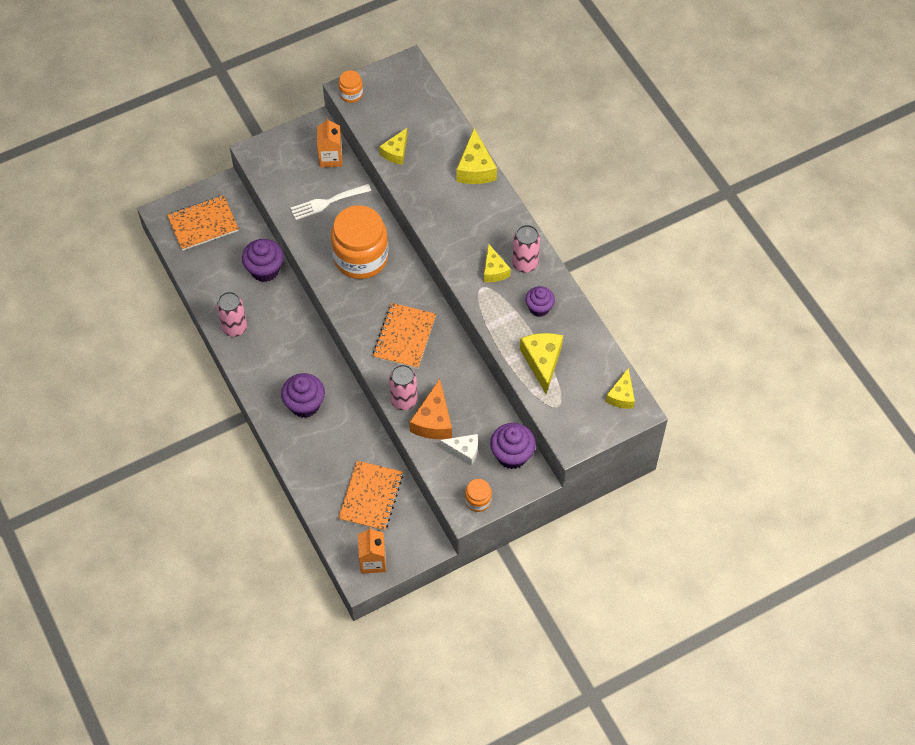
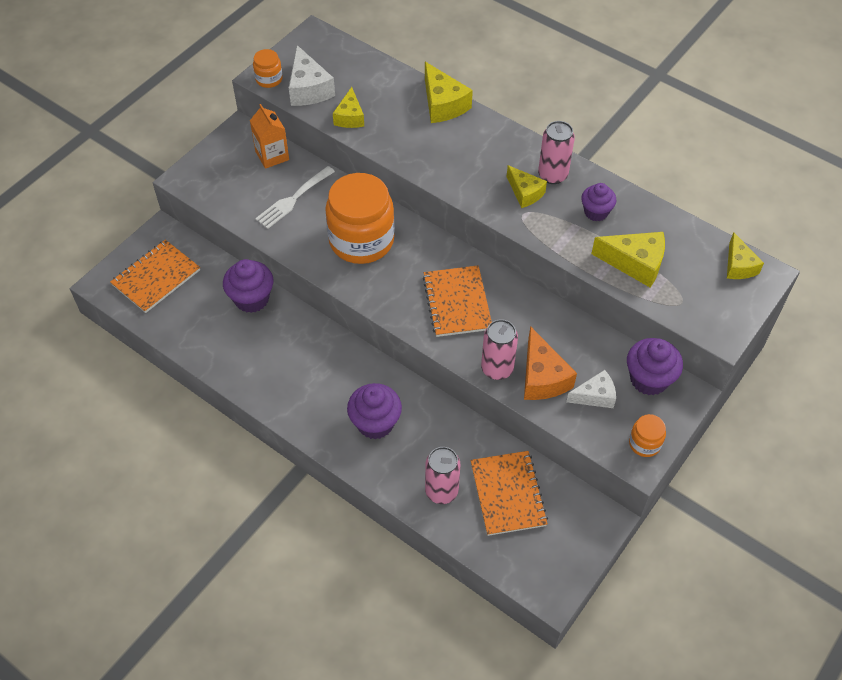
camera: 25 degrees left, 5 degrees down
(235, 328) = (249, 372): pink can -> pink can (441, 491)
(373, 561) = (553, 566): orange carton -> none
(377, 114) = (308, 89): none -> white cheese
(542, 361) = (635, 263): yellow cheese -> yellow cheese turned 135 degrees clockwise

